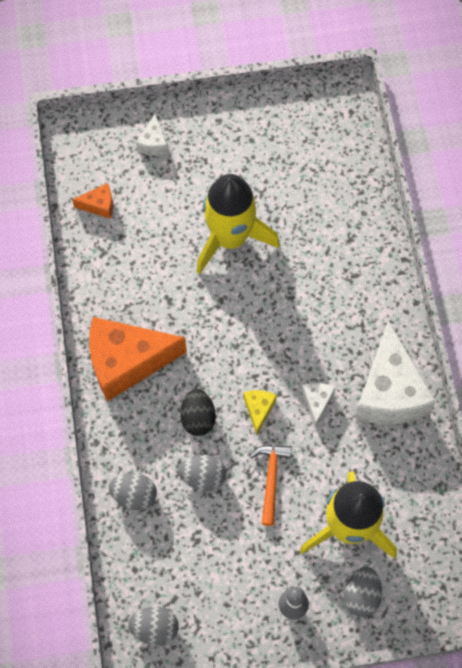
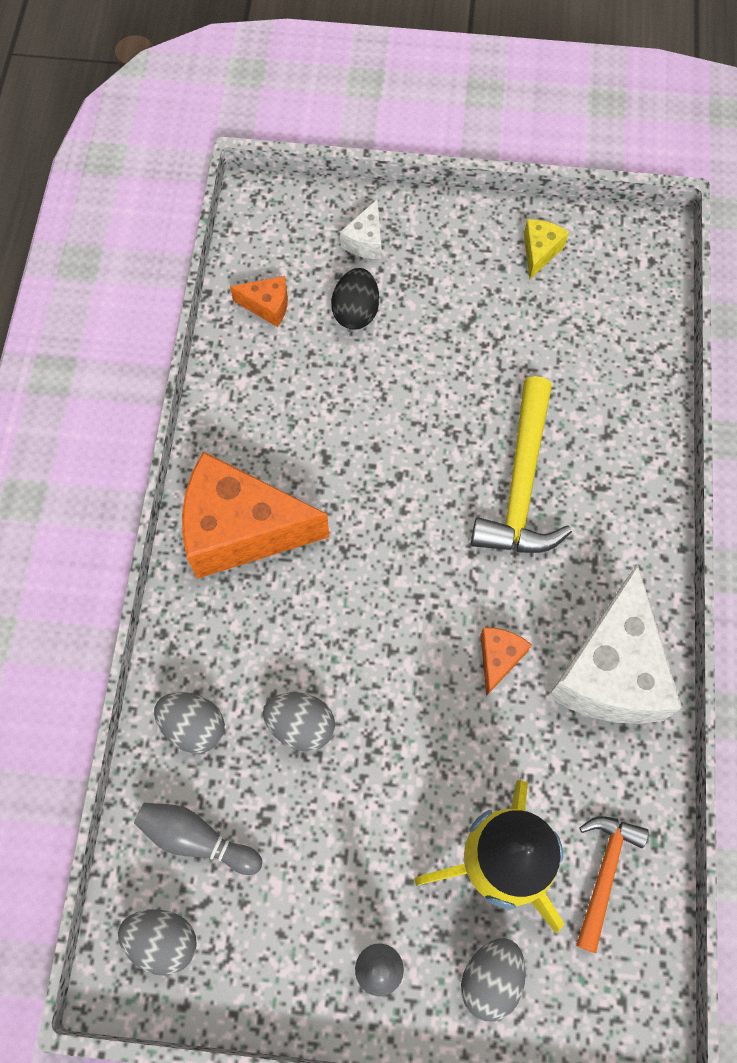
camera: 15 degrees right, 0 degrees up
(157, 563) = (196, 839): none -> grey bowling pin
(198, 418) = (318, 636): black egg -> black egg (356, 312)
(230, 238) = (436, 392): yellow rocket -> none
(259, 410) = (410, 647): yellow cheese -> yellow cheese (539, 252)
(271, 479) = (400, 756): orange hammer -> orange hammer (604, 872)
(302, 286) = (521, 485): none -> yellow hammer
(317, 402) = (498, 658): white cheese -> orange cheese

